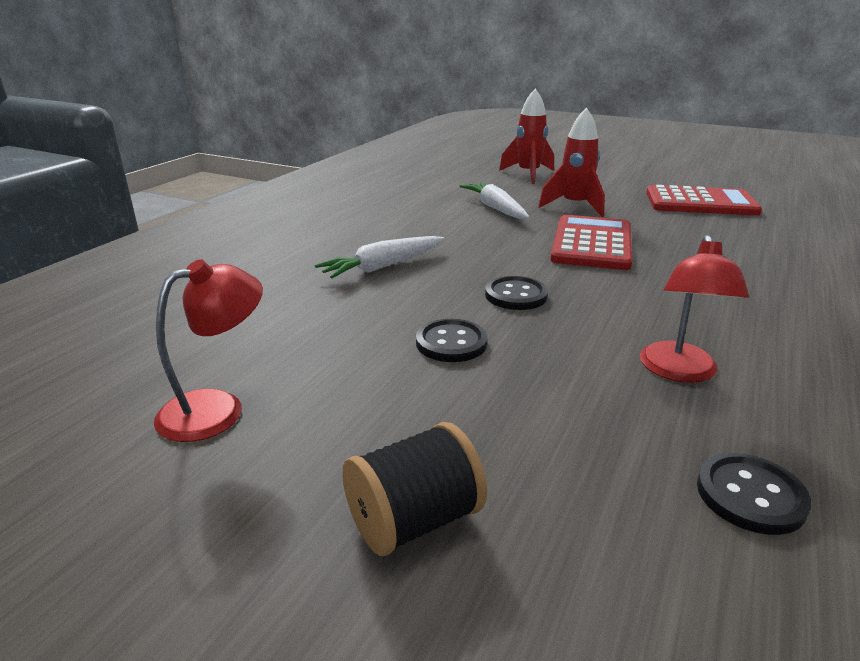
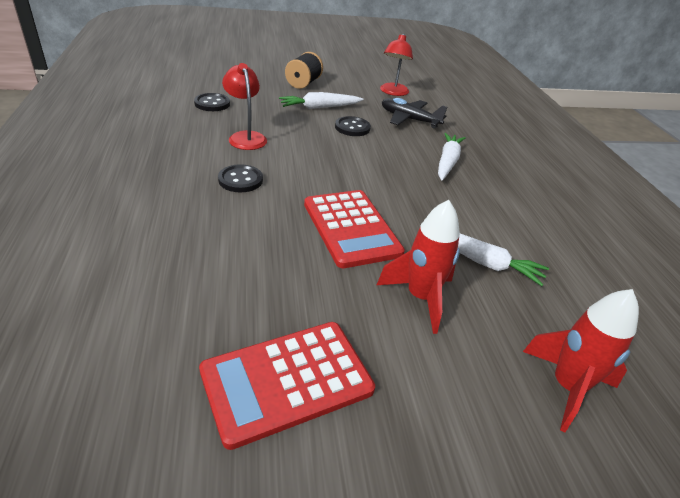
camera: 140 degrees right, 10 degrees up
(317, 333) = (409, 119): none -> black plane
(464, 407) = (319, 107): none -> white carrot
(516, 295) = (353, 160): black button -> black button (240, 180)

